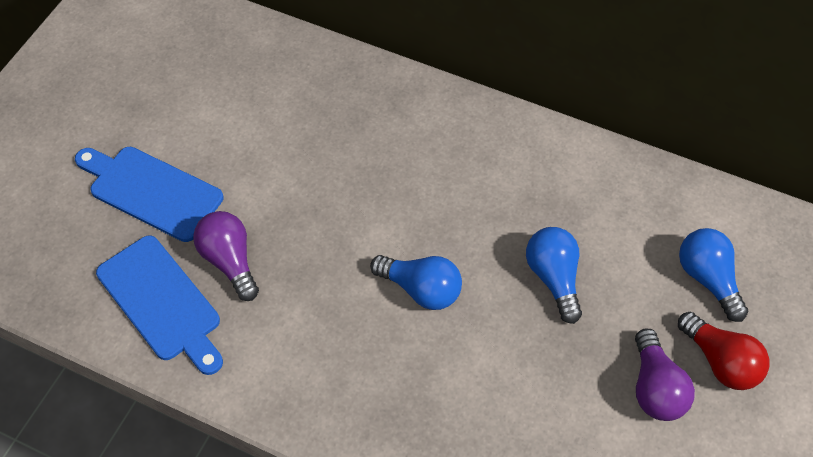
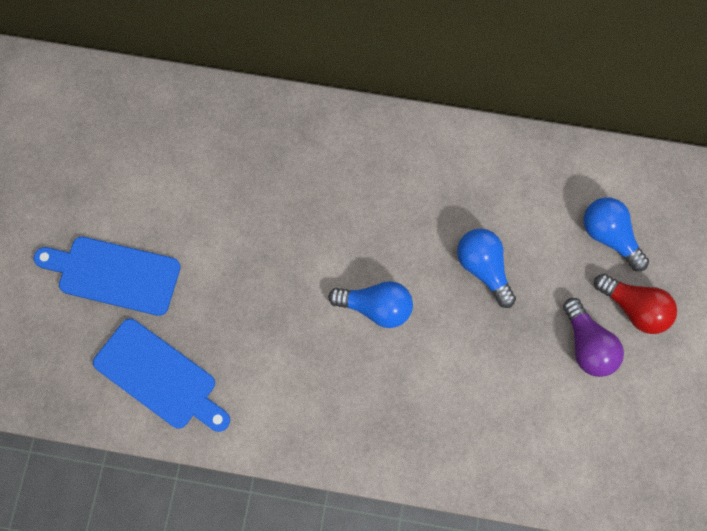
camera: 15 degrees left, 15 degrees up
(230, 261) = (205, 323): purple light bulb -> none

